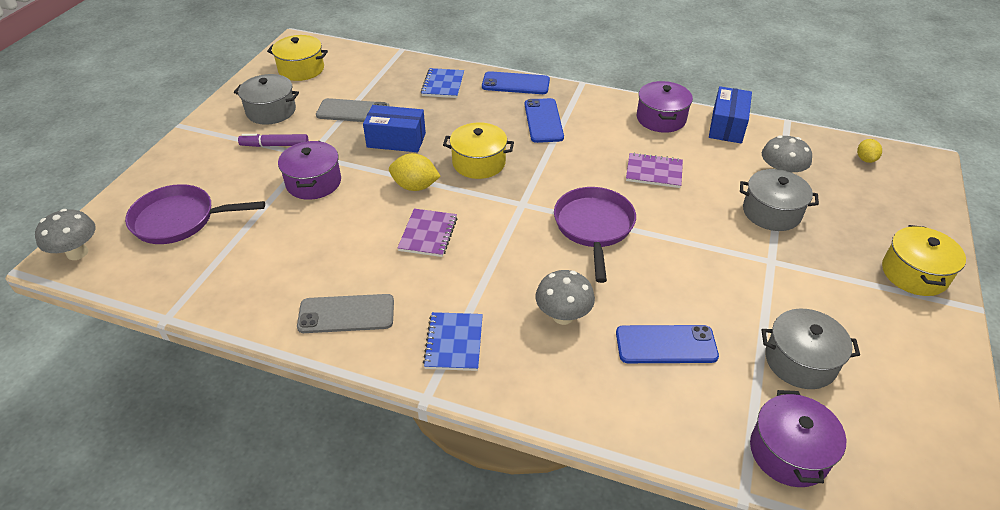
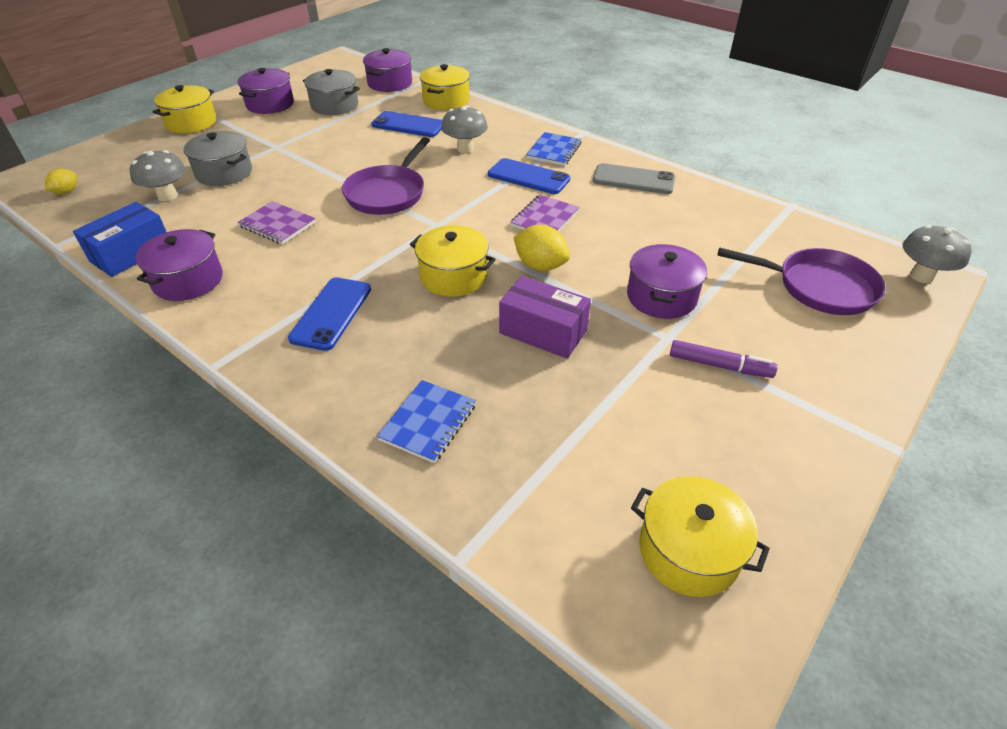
camera: 160 degrees left, 0 degrees up
(271, 111) = (736, 439): grey pot -> none
(353, 112) = (596, 401): grey phone -> none
(396, 140) = (543, 332): blue box -> purple box
(515, 83) = (312, 391): blue phone -> blue phone (528, 177)
(663, 425) = (446, 100): none -> yellow pot
(882, 338) = (270, 104): none -> purple pot

